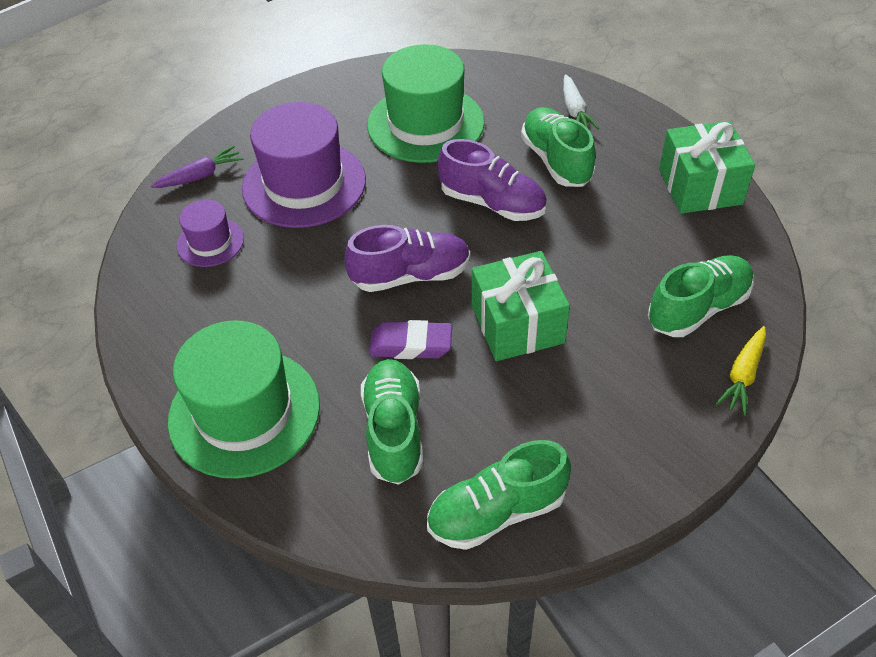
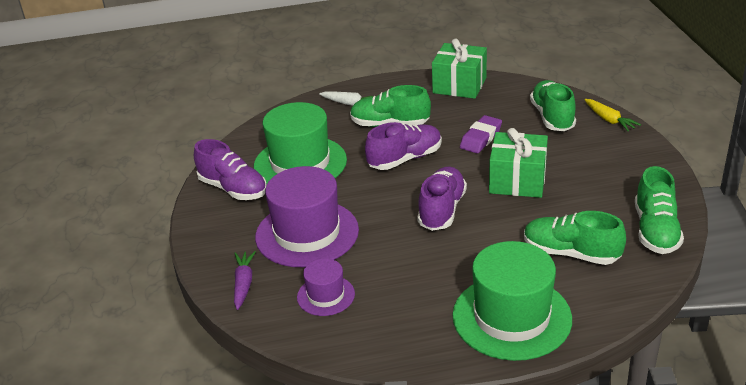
camera: 60 degrees left, 15 degrees down
(347, 97) = (233, 189): none -> purple shoe
(411, 345) = (503, 227): purple eraser -> purple eraser (481, 138)

